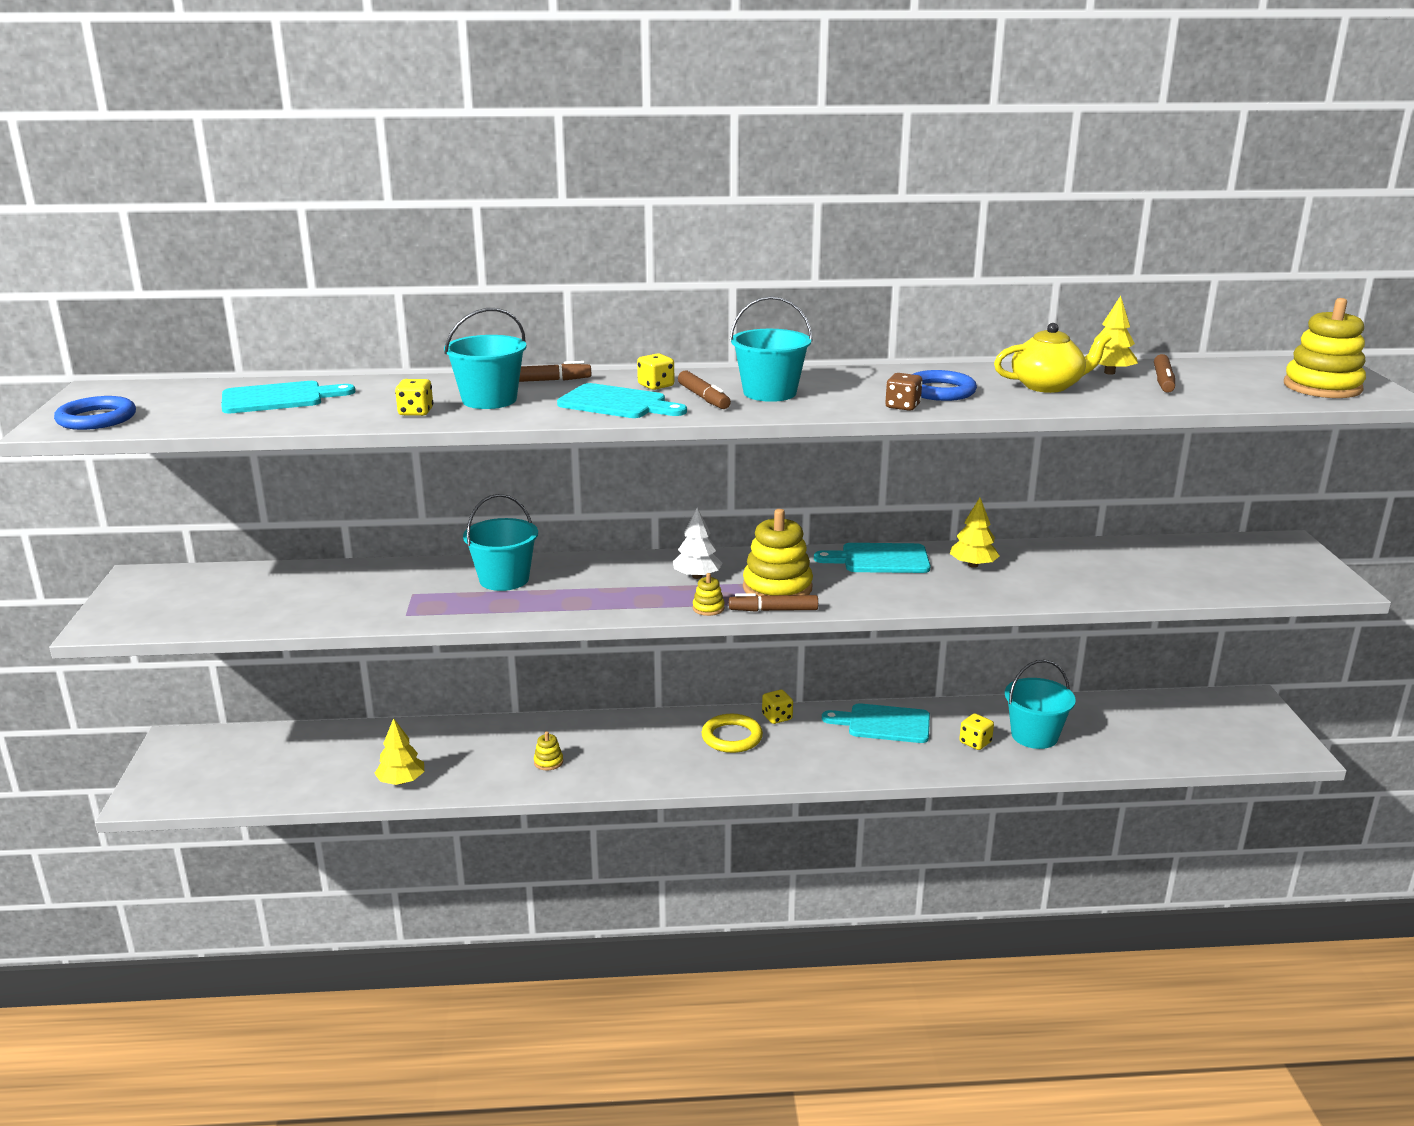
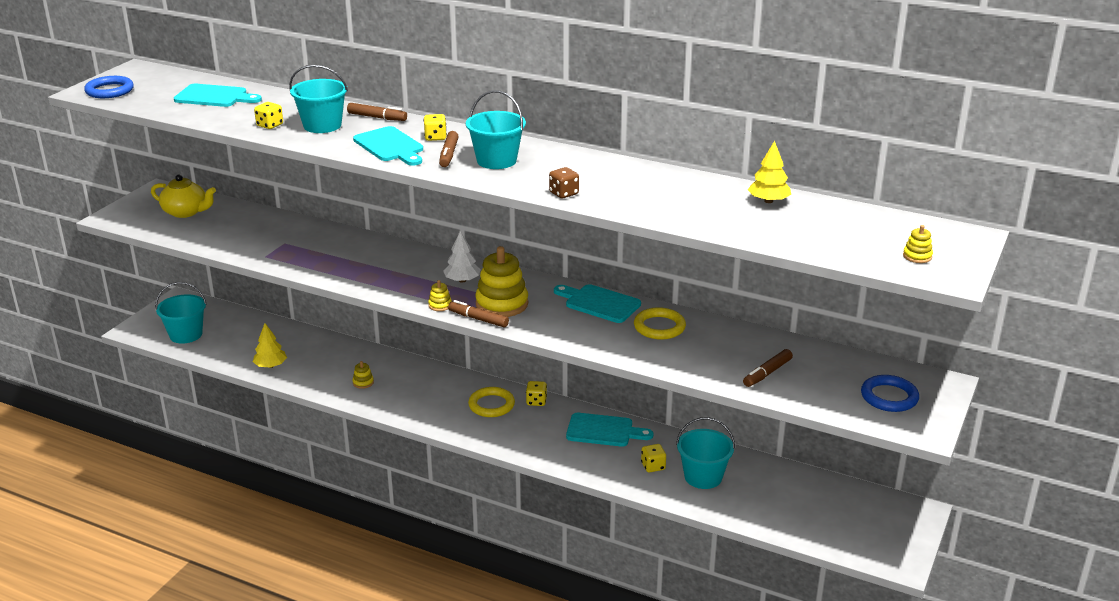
camera: 30 degrees right, 5 degrees up
(504, 579) = (345, 248): turquoise bucket -> turquoise bucket (186, 335)
(883, 724) = (604, 431): turquoise cutting board -> turquoise cutting board turned 150 degrees clockwise
(940, 391) = (612, 187): blue ring -> blue ring (889, 397)
(973, 565) = (659, 327): yellow tree -> yellow ring
(1048, 386) = (698, 201): yellow teapot -> yellow teapot (186, 212)
(1163, 381) = (796, 219): brown marker -> brown marker (767, 373)
(1322, 387) = (917, 256): yellow stacking toy -> yellow stacking toy, size x0.44

